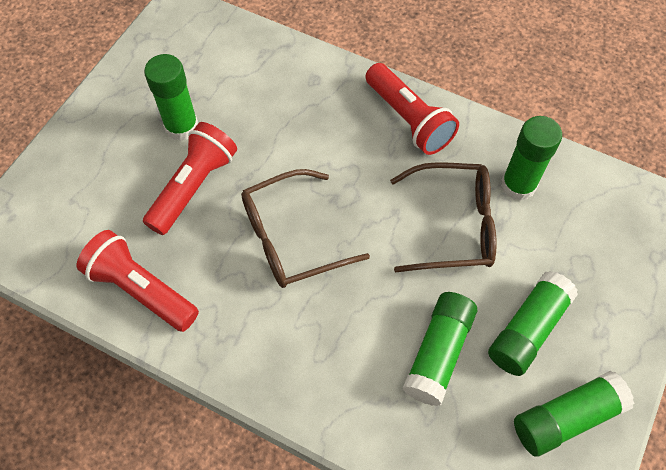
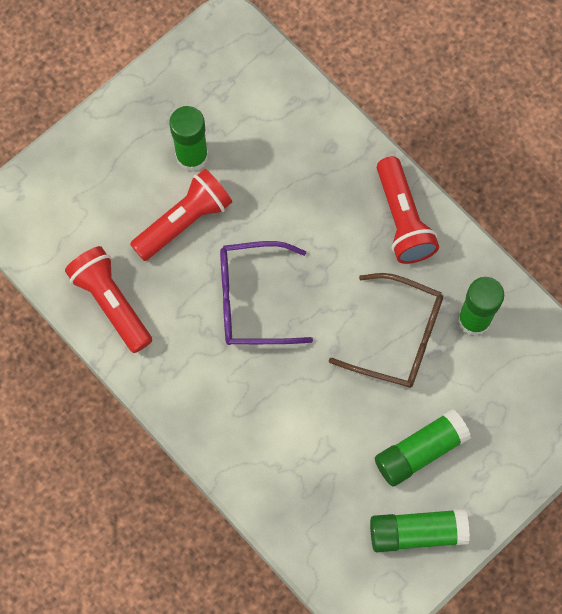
camera: 20 degrees right, 10 degrees up
(292, 238) = (253, 300): brown glasses -> purple glasses
(438, 353) = (336, 444): green glue stick -> none

